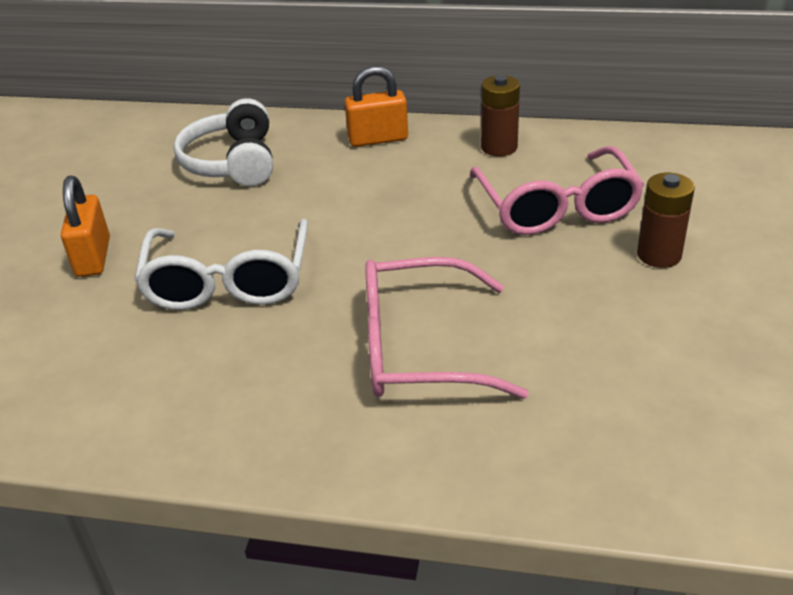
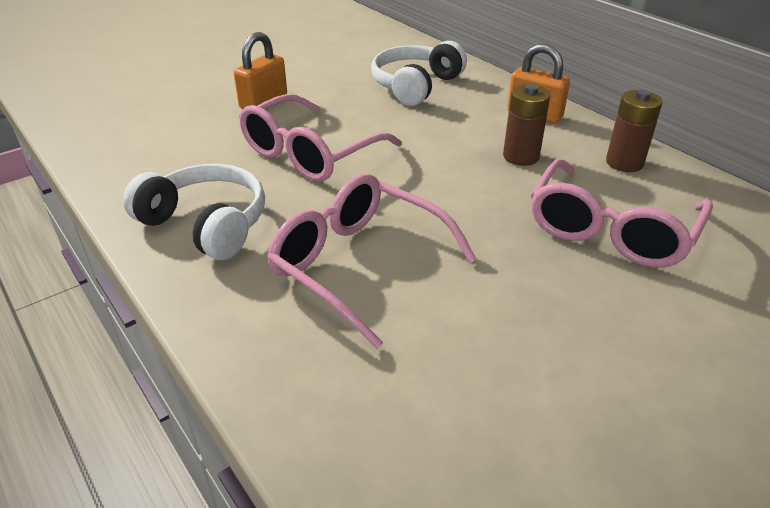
camera: 40 degrees right, 0 degrees up
(228, 282) = (309, 154): white glasses -> pink glasses
(230, 404) = (206, 224): none -> white headphones
(659, 255) = (654, 318): brown battery -> brown battery (521, 156)

